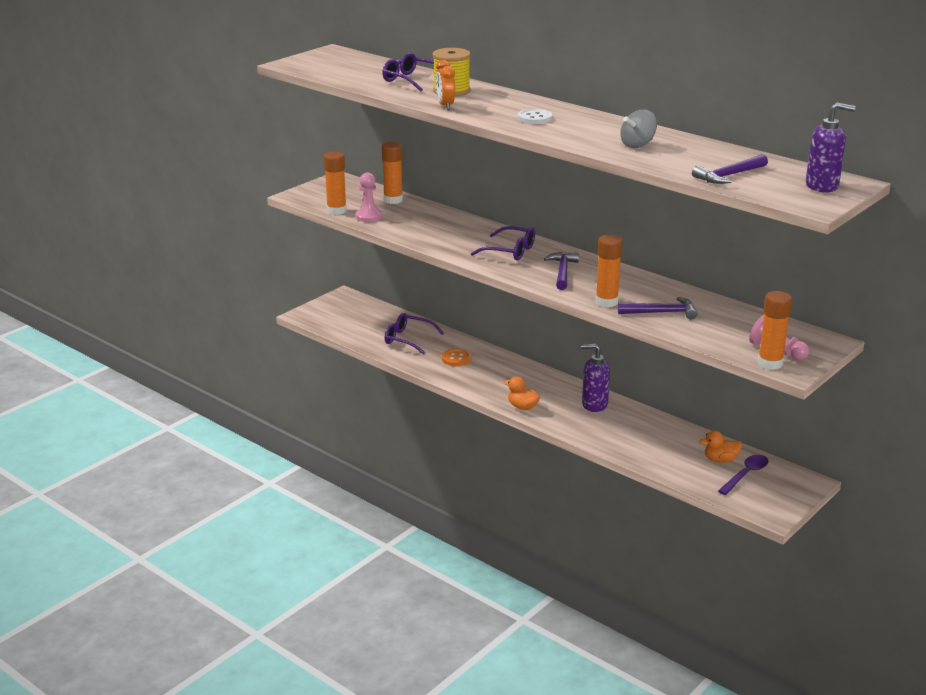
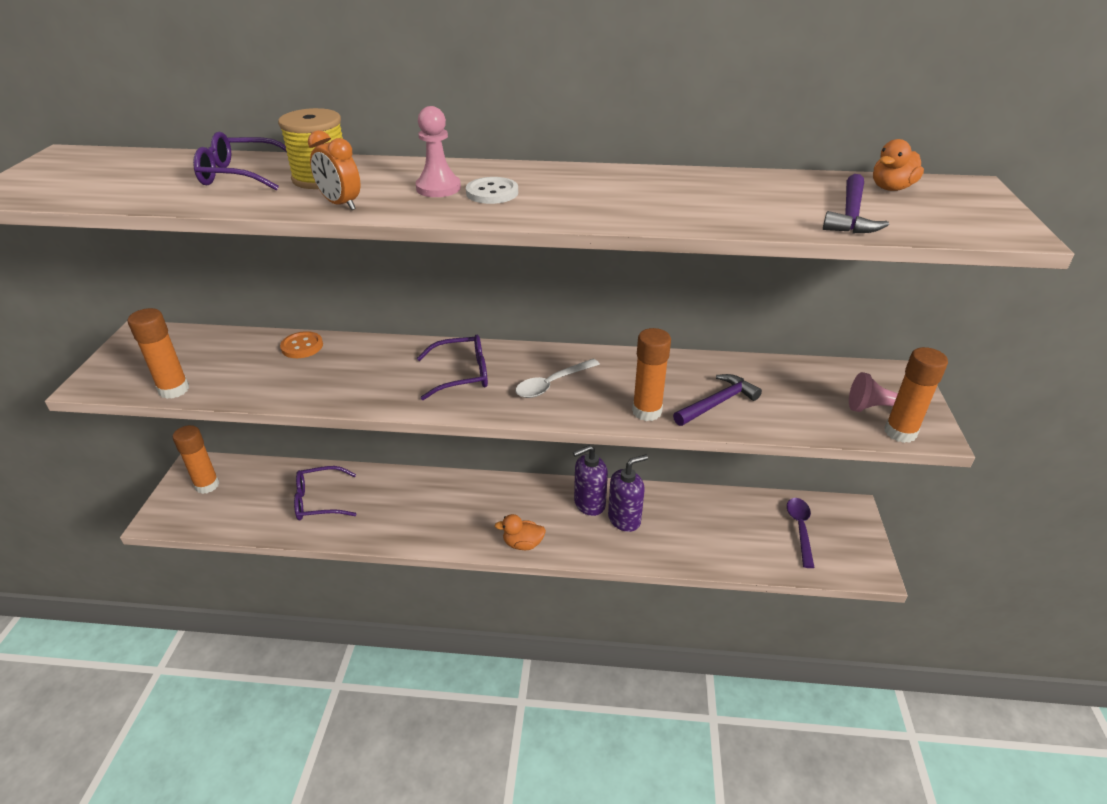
camera: 35 degrees left, 10 degrees up
(368, 217) = (229, 384): pink pawn -> pink pawn (438, 188)
(393, 200) = (242, 345): orange glue stick -> orange glue stick (207, 485)
(456, 359) = (396, 505): orange button -> orange button (302, 346)
(562, 272) = (552, 384): purple hammer -> white spoon
(637, 145) = (677, 199): grey spinning top -> none
(720, 460) = (762, 520): orange duck -> orange duck (891, 188)
(822, 186) = (958, 200): purple soap dispenser -> purple soap dispenser (624, 519)

